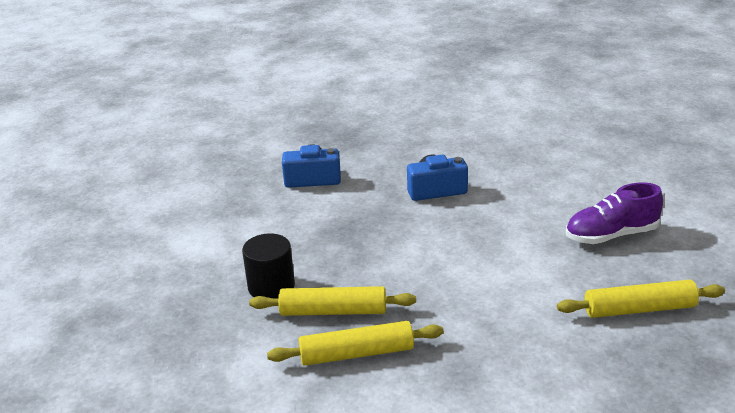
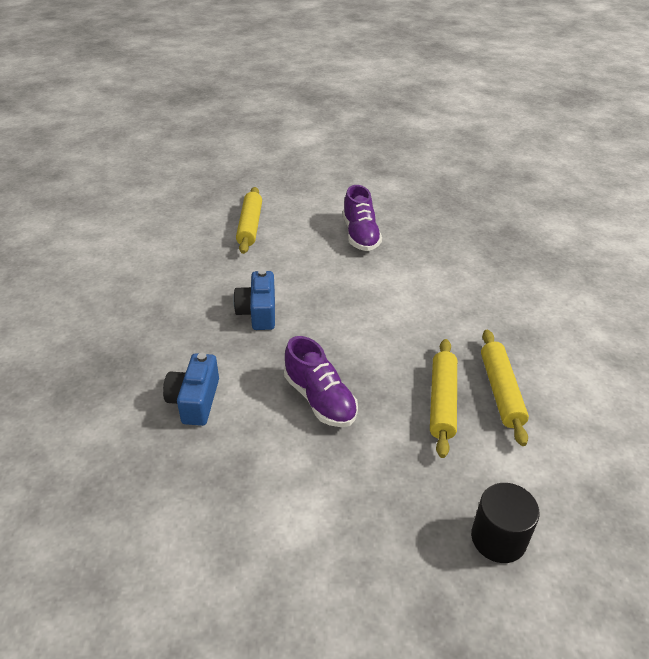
camera: 85 degrees left, 10 degrees up
(271, 287) = (398, 446): black cylinder -> black cylinder (498, 538)
(324, 238) = (320, 399): none -> purple shoe
(639, 309) = (451, 243): yellow rolling pin -> yellow rolling pin (250, 226)

